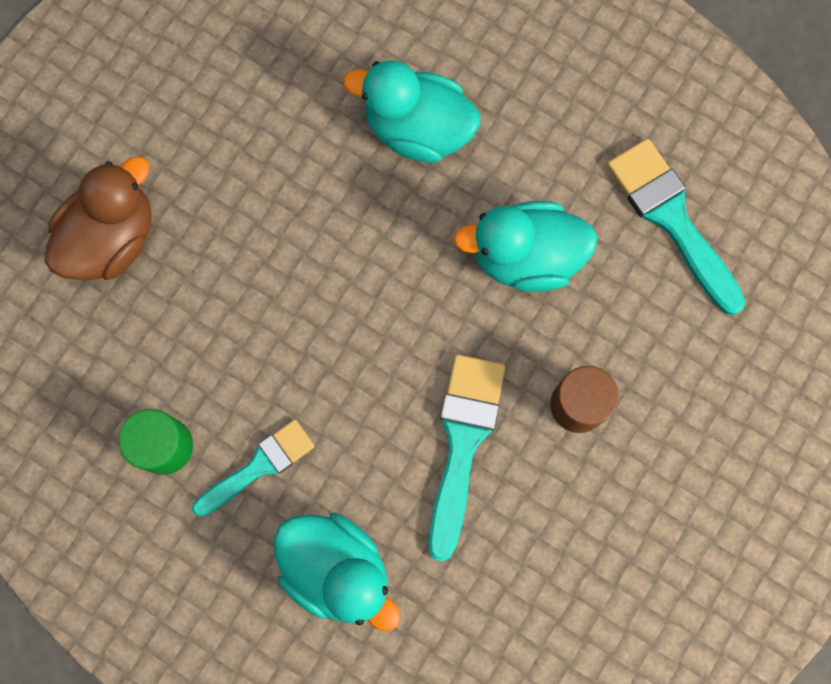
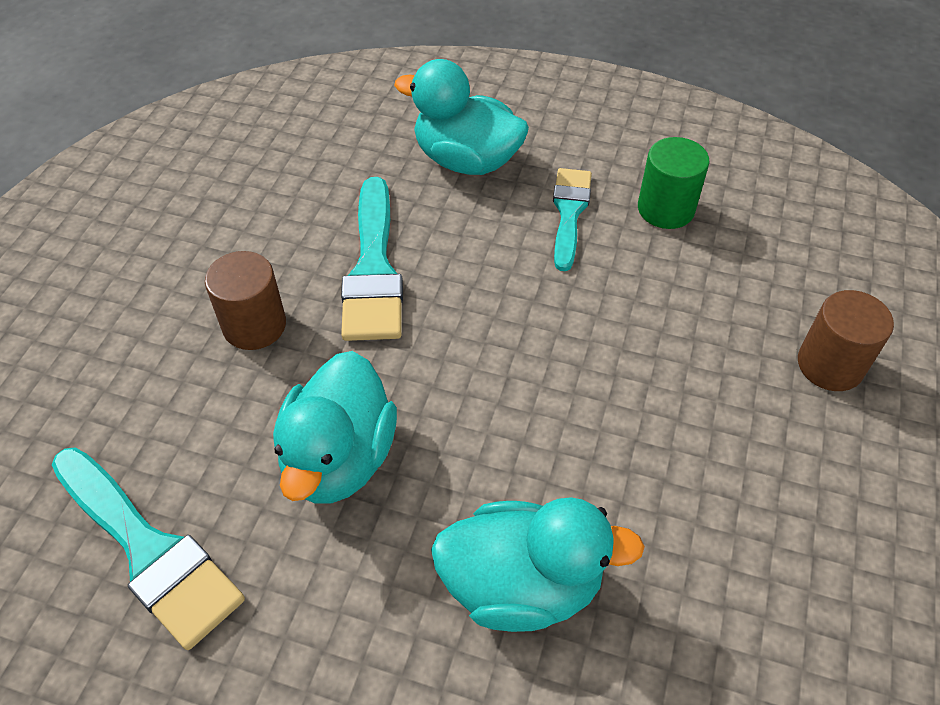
camera: 165 degrees right, 25 degrees down
(112, 239) = (830, 365): brown duck -> brown cylinder
(259, 466) = (569, 213): turquoise brush -> turquoise brush turned 150 degrees clockwise
(525, 257) = (339, 458): turquoise duck -> turquoise duck turned 120 degrees clockwise

